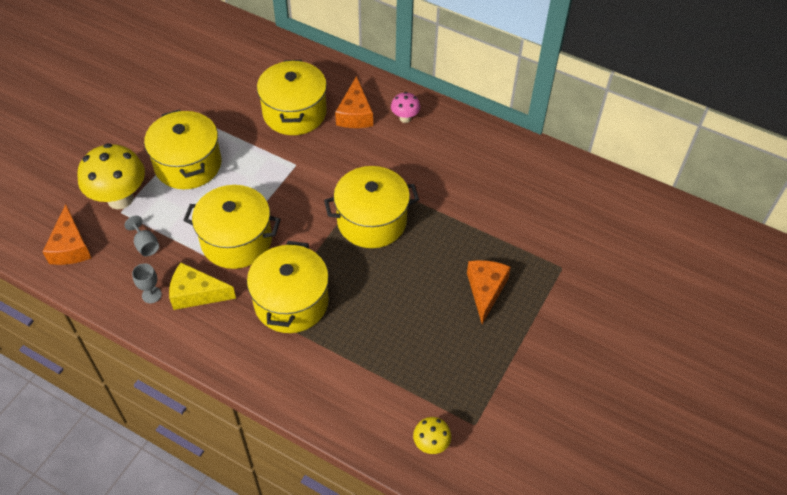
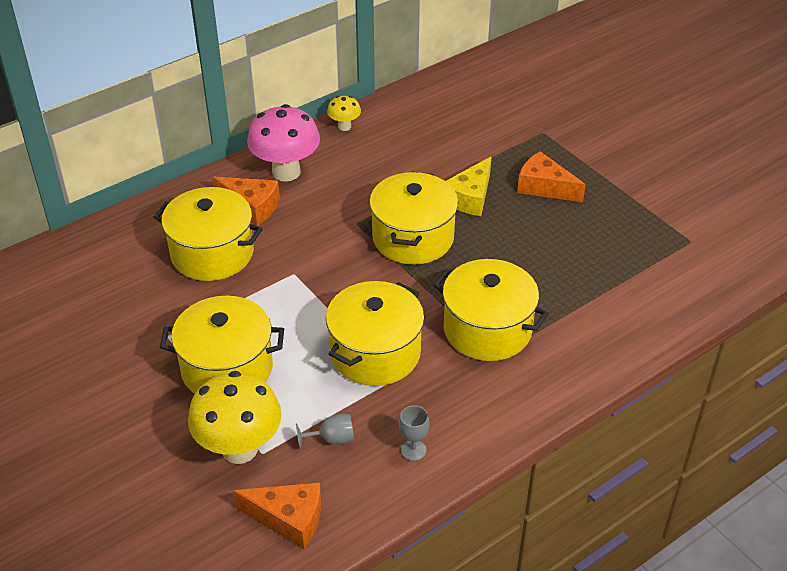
camera: 65 degrees left, 10 degrees down
(196, 293) = (433, 407): yellow cheese -> yellow cheese (470, 197)
(405, 118) = (286, 172): pink mushroom -> pink mushroom, size x2.02
(431, 444) = (702, 276): yellow mushroom -> yellow mushroom (344, 126)

